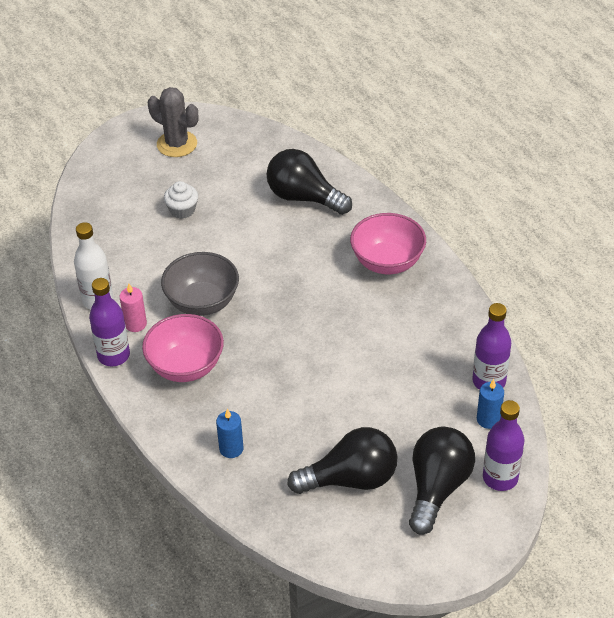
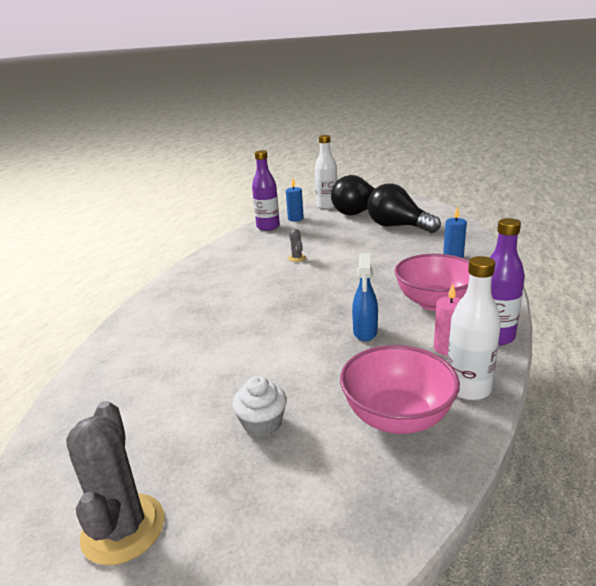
camera: 130 degrees left, 20 degrees down
(202, 302) = (365, 332): grey bowl -> blue spray bottle
(304, 197) = (154, 358): black light bulb -> none
(372, 349) = (297, 258): none -> grey cactus
(387, 262) = (201, 287): pink bowl -> pink bowl (397, 417)
(500, 478) = (327, 206): purple bottle -> white bottle

